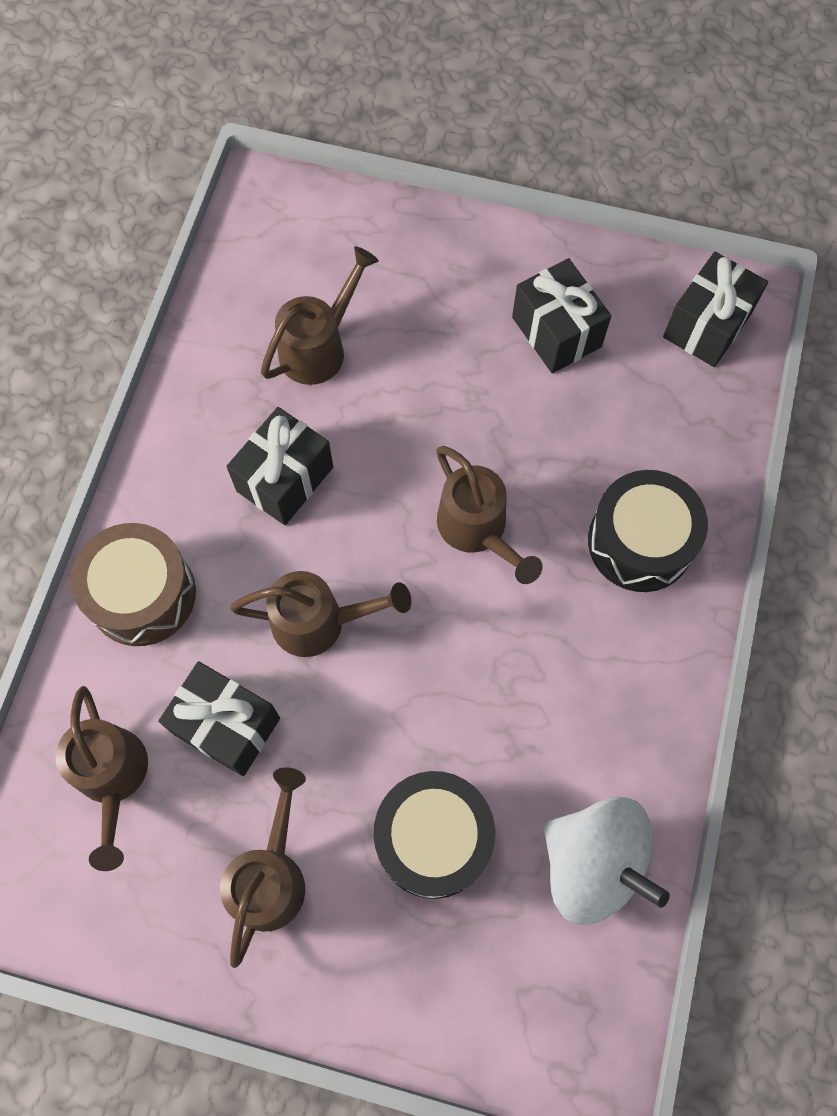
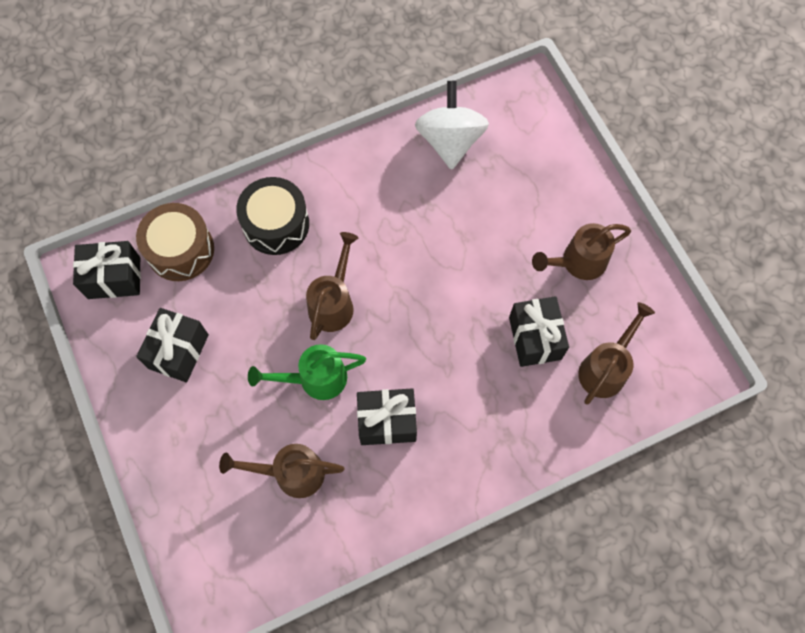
camera: 130 degrees left, 0 degrees up
(142, 594) = (512, 438): brown drum -> brown drum (180, 250)
(319, 622) = (447, 338): brown watering can -> none
(401, 443) = (315, 379): none -> green watering can
(433, 838) = (499, 209): black drum -> none

